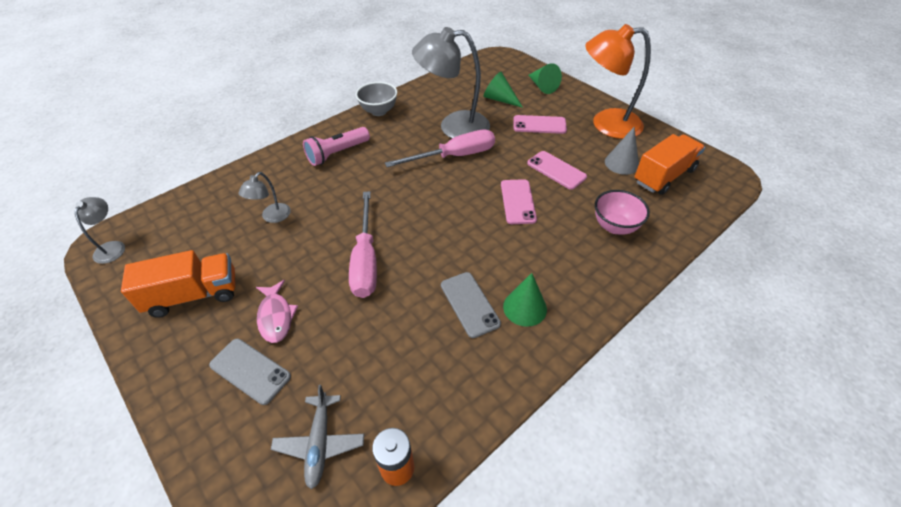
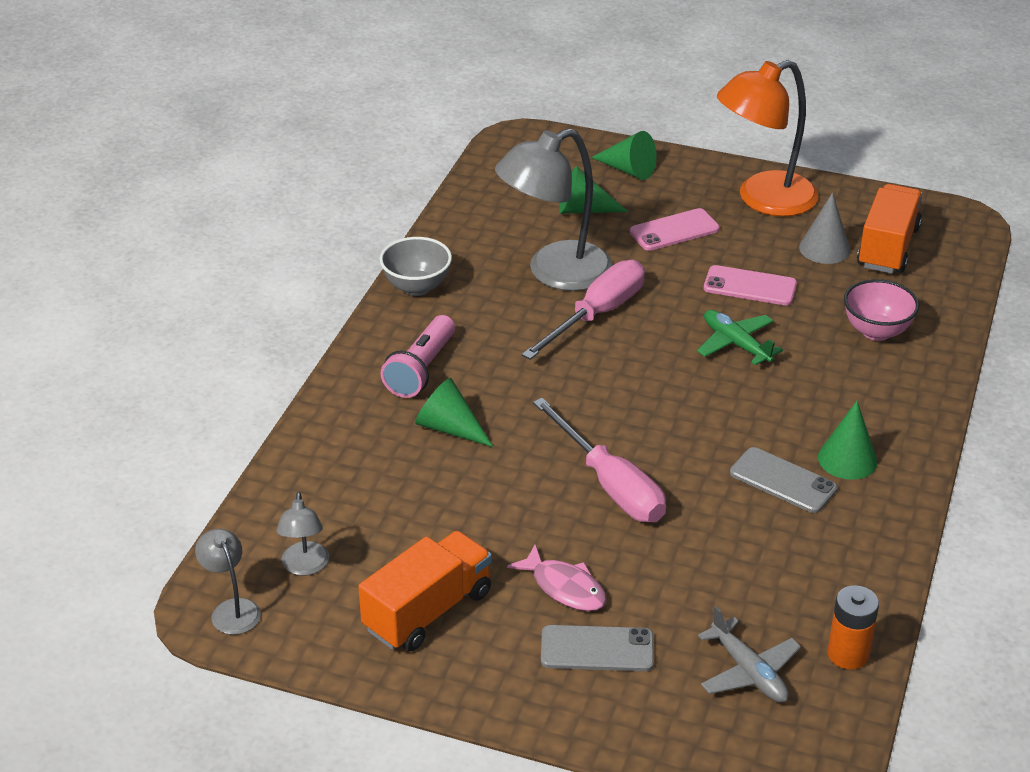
camera: 30 degrees left, 10 degrees down
(272, 217) = (423, 485): grey lamp -> grey lamp (305, 567)
(318, 190) = (449, 428): none -> green cone
(518, 201) = (736, 344): pink phone -> green plane

